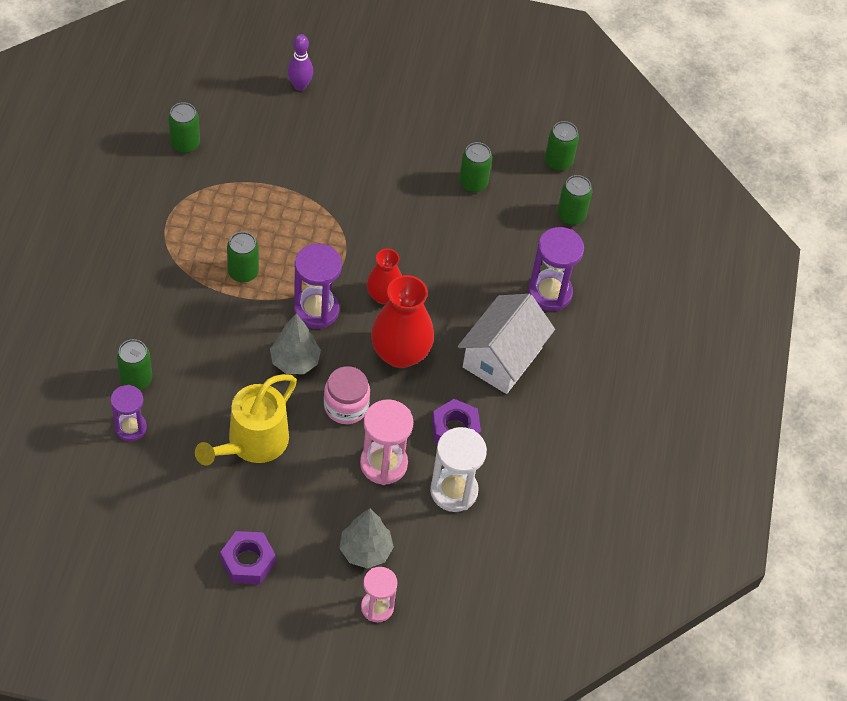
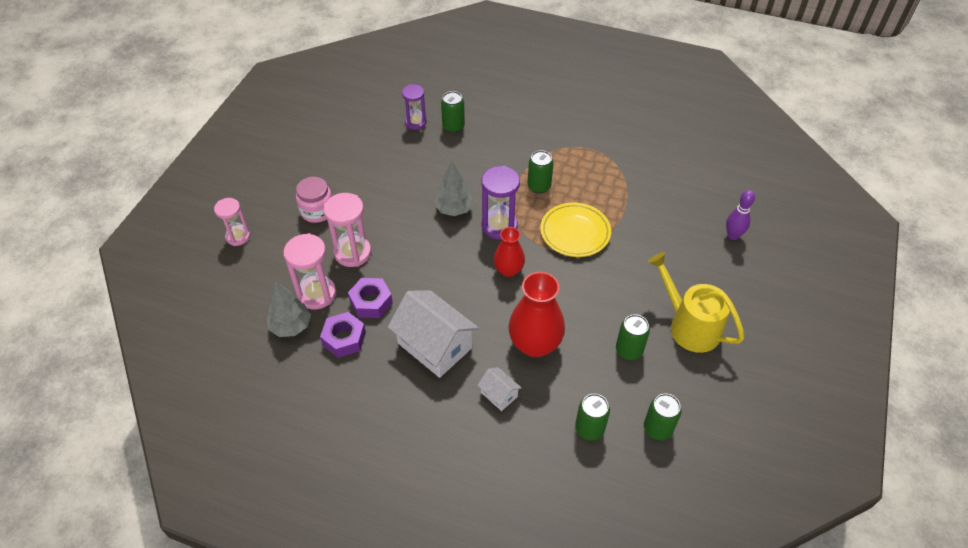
camera: 105 degrees right, 5 degrees down
(185, 144) = (663, 162): green can -> none
(248, 562) = (297, 172): purple nut -> purple nut (344, 339)
(252, 443) = (389, 181): yellow watering can -> yellow watering can (689, 326)
(316, 233) = (575, 232): none -> yellow plate
(346, 406) = (408, 235): pink jar -> pink jar (317, 211)
(365, 550) = (284, 235): grey tree -> grey tree (291, 326)
(400, 353) = (451, 274): red vase -> red vase (535, 344)
(454, 491) = (317, 294): white hourglass -> pink hourglass
(550, 293) = (499, 394): purple hourglass -> white house

